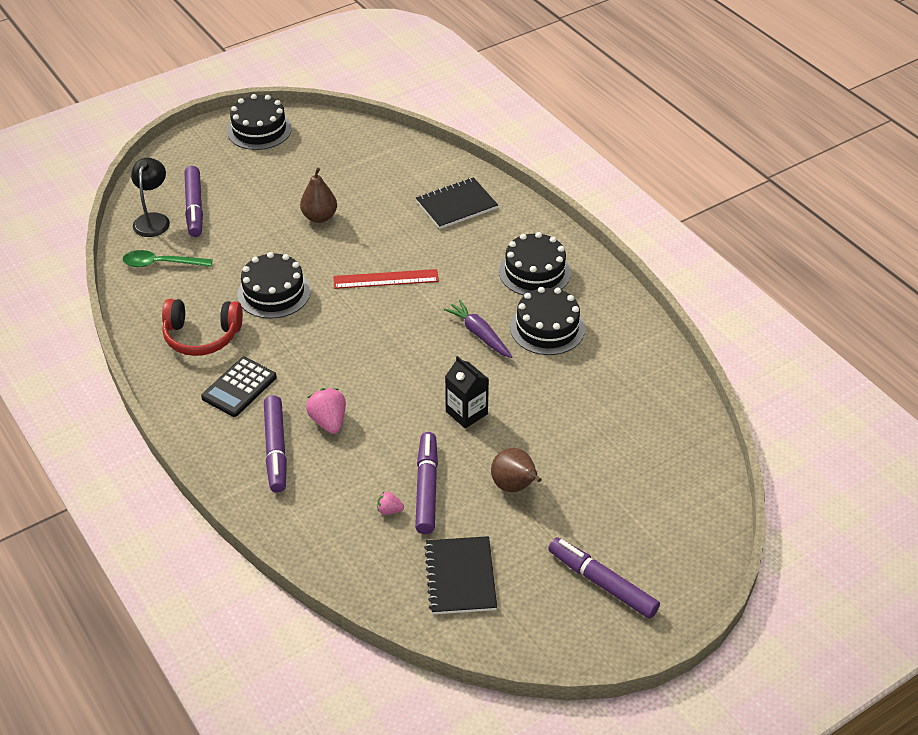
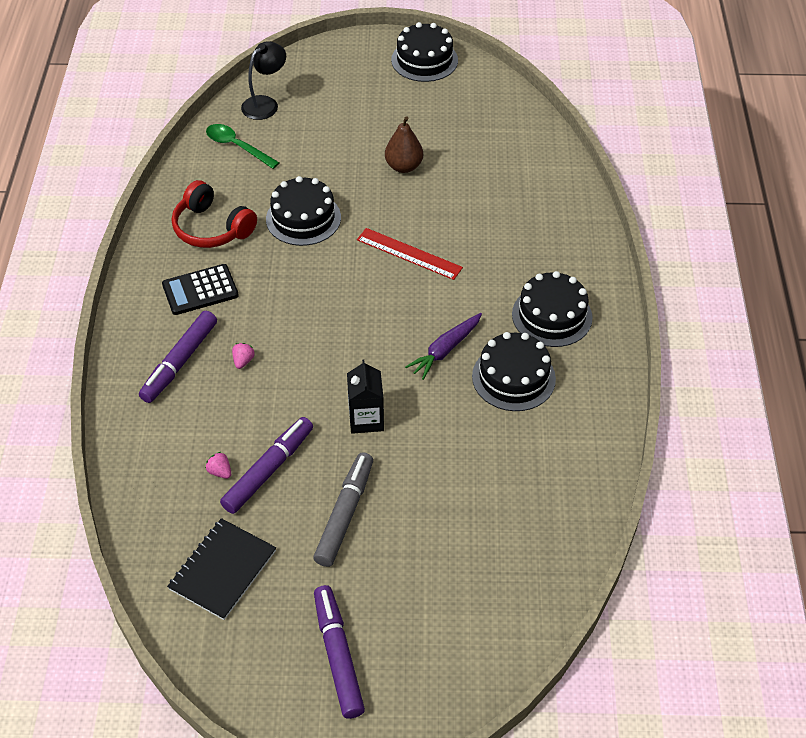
camera: 35 degrees right, 5 degrees up
(194, 207) = (308, 108): purple marker -> none
(328, 421) = (243, 361): pink strawberry -> pink strawberry, size x0.55
(456, 205) = (537, 213): black notebook -> none
(479, 334) = (445, 350): purple carrot -> purple carrot turned 135 degrees counterclockwise
(514, 486) = (345, 514): brown pear -> grey marker

